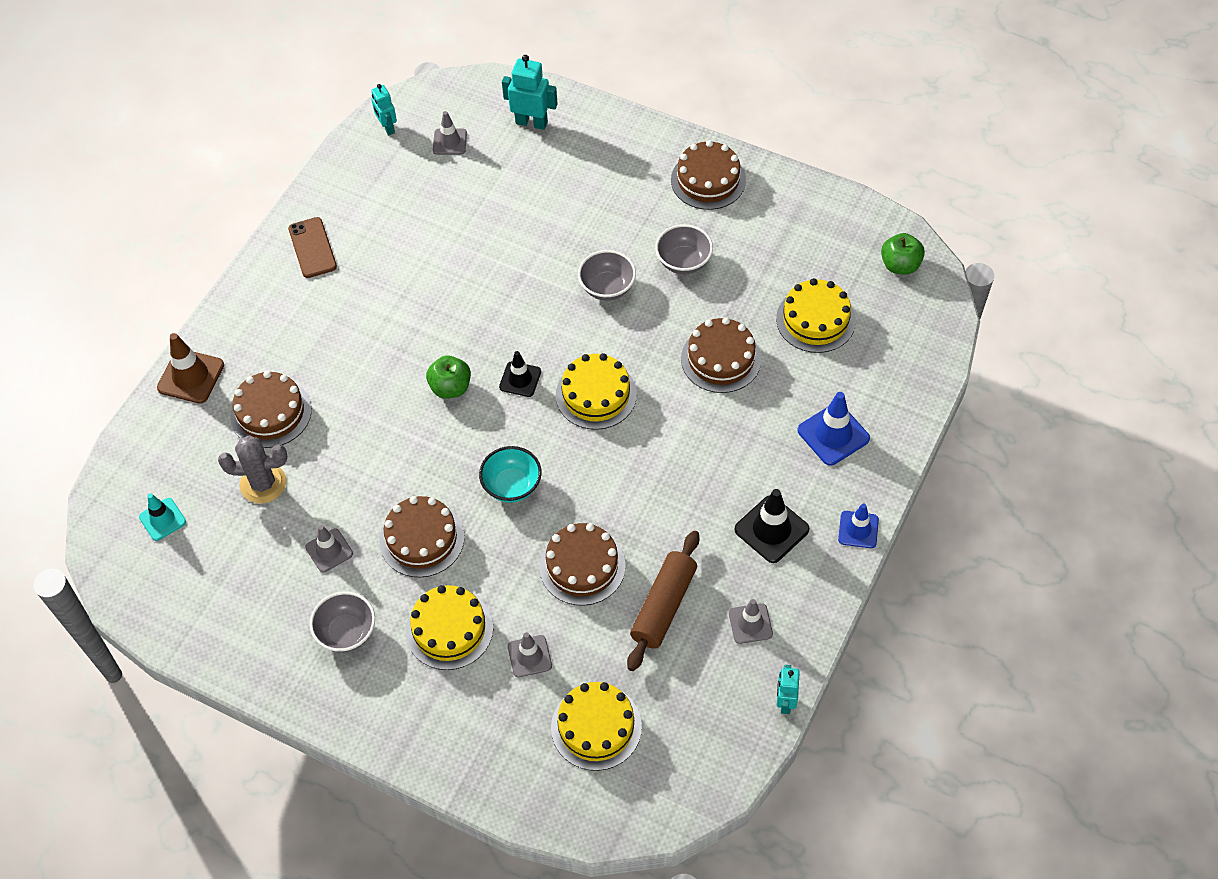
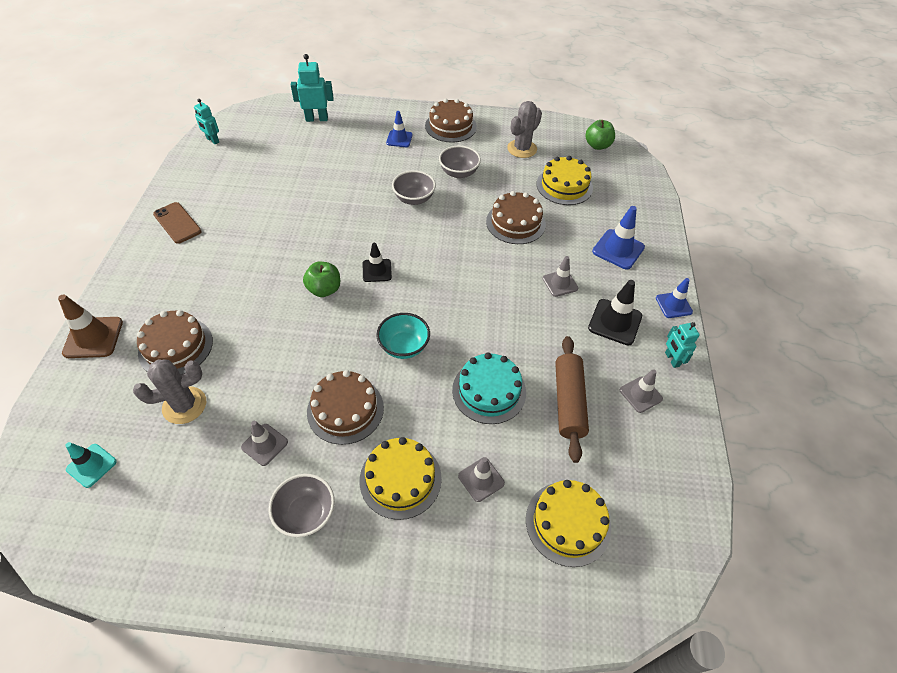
camera: 25 degrees left, 5 degrees down
(449, 142) = (262, 140): grey traffic cone -> grey traffic cone (560, 283)
(582, 566) = (489, 391): brown cake -> turquoise cake
(596, 395) = (439, 266): yellow cake -> none
(628, 185) = (399, 139): none -> blue traffic cone
(785, 702) = (703, 447): turquoise robot -> turquoise robot (672, 359)
(789, 244) = (522, 149): none -> grey cactus

